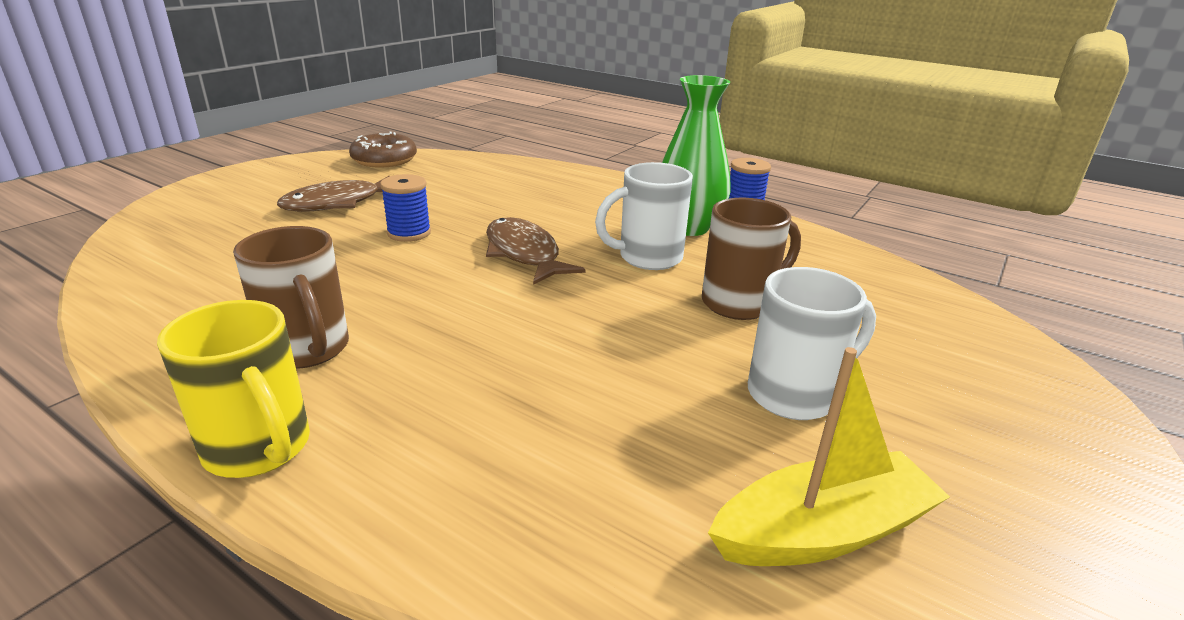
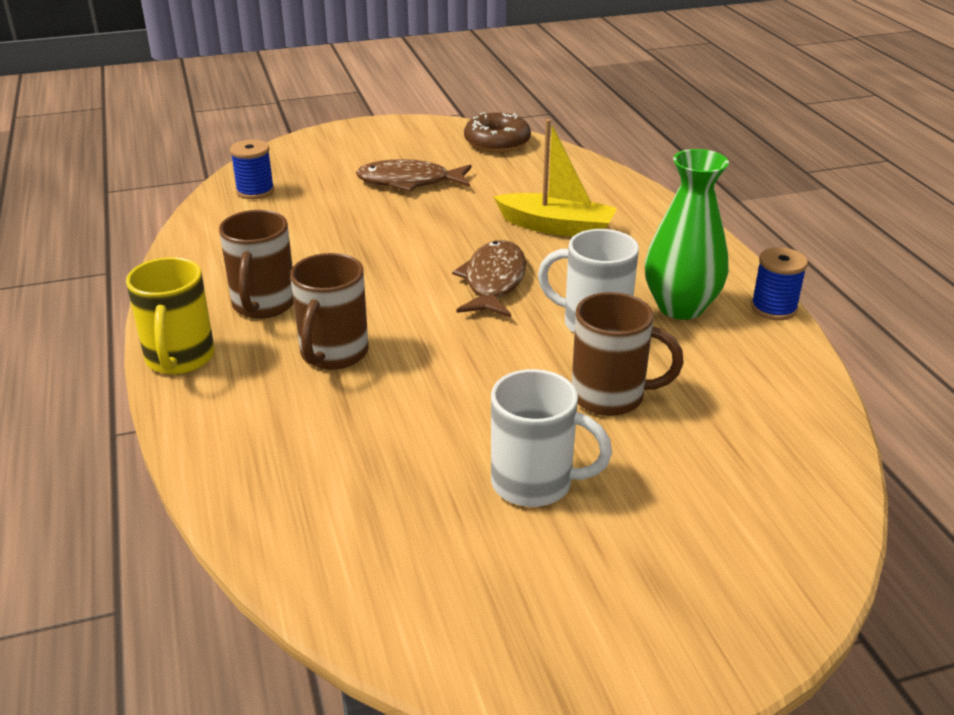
camera: 40 degrees right, 5 degrees up
(409, 233) = (429, 230): blue spool -> blue spool (255, 191)
(454, 366) = (333, 354): none -> brown mug
(822, 531) = (411, 565): yellow boat -> yellow boat (556, 227)

